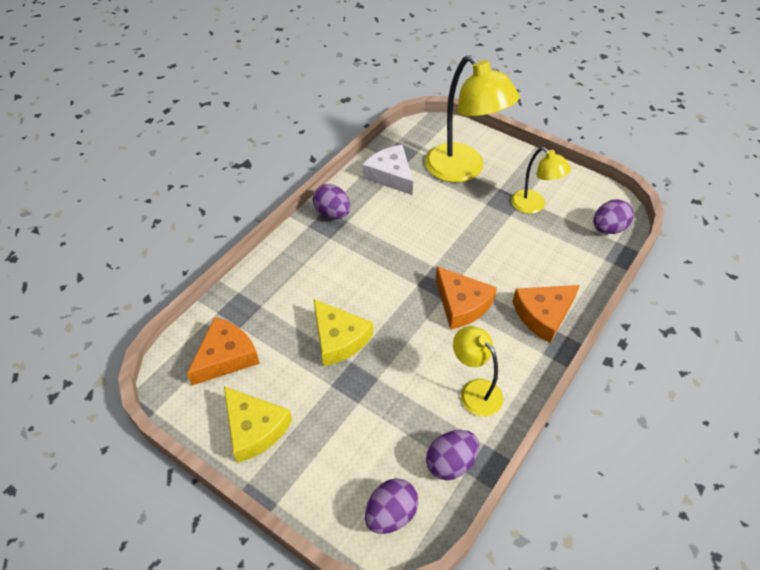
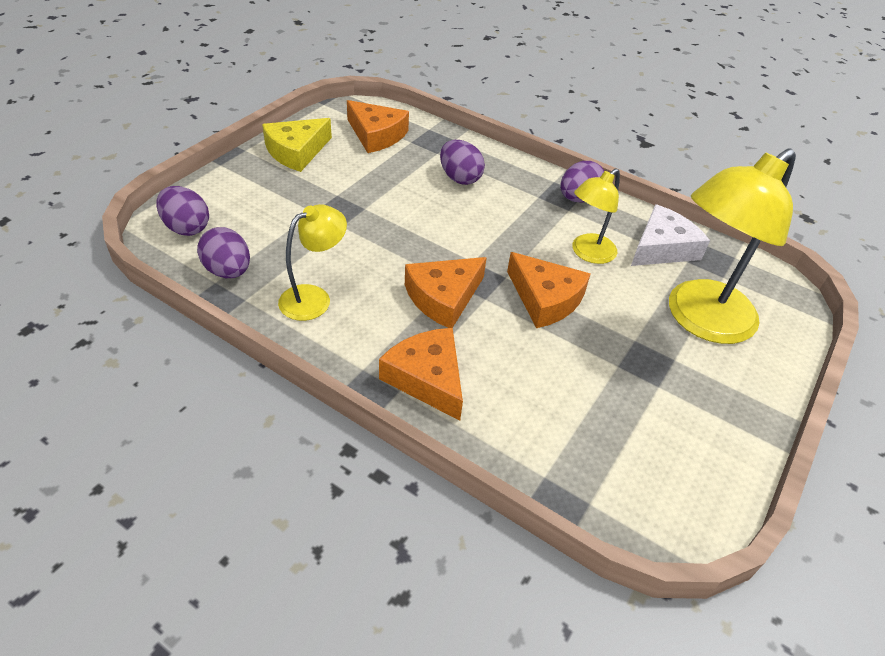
camera: 85 degrees right, 5 degrees down
(338, 339) = (394, 200): yellow cheese -> none
(454, 245) = (545, 299): none -> orange cheese
(534, 206) = (646, 397): yellow lamp -> yellow lamp (588, 253)
(608, 229) = (618, 496): purple egg -> purple egg (460, 178)

